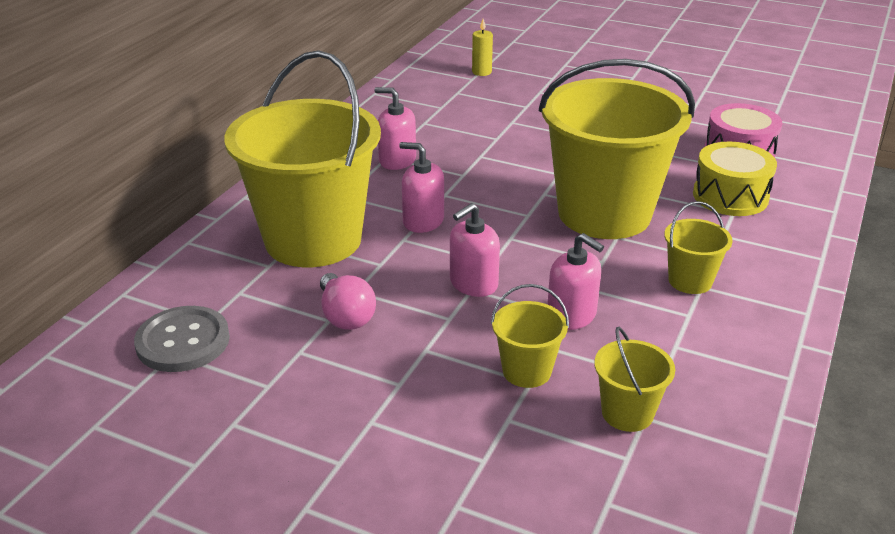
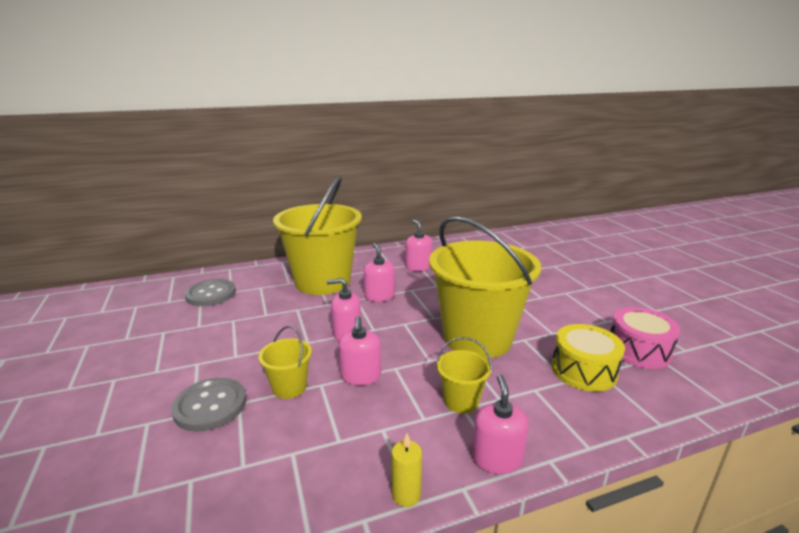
camera: 45 degrees right, 10 degrees down
(345, 316) = (274, 317): pink light bulb -> none
(481, 72) = (536, 246): yellow candle -> yellow candle (406, 495)
(486, 443) = (210, 405): none -> grey button
(627, 413) = (289, 443): yellow bucket -> none
(785, 308) = (497, 459): none -> pink soap dispenser

